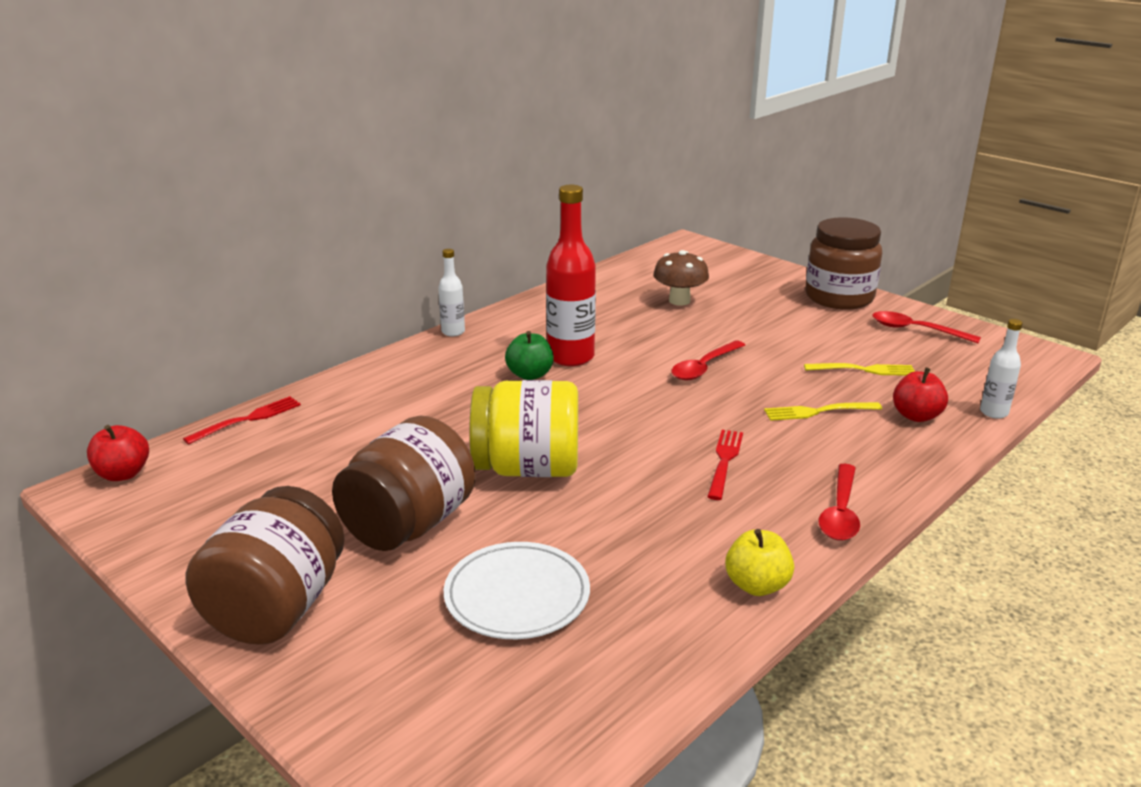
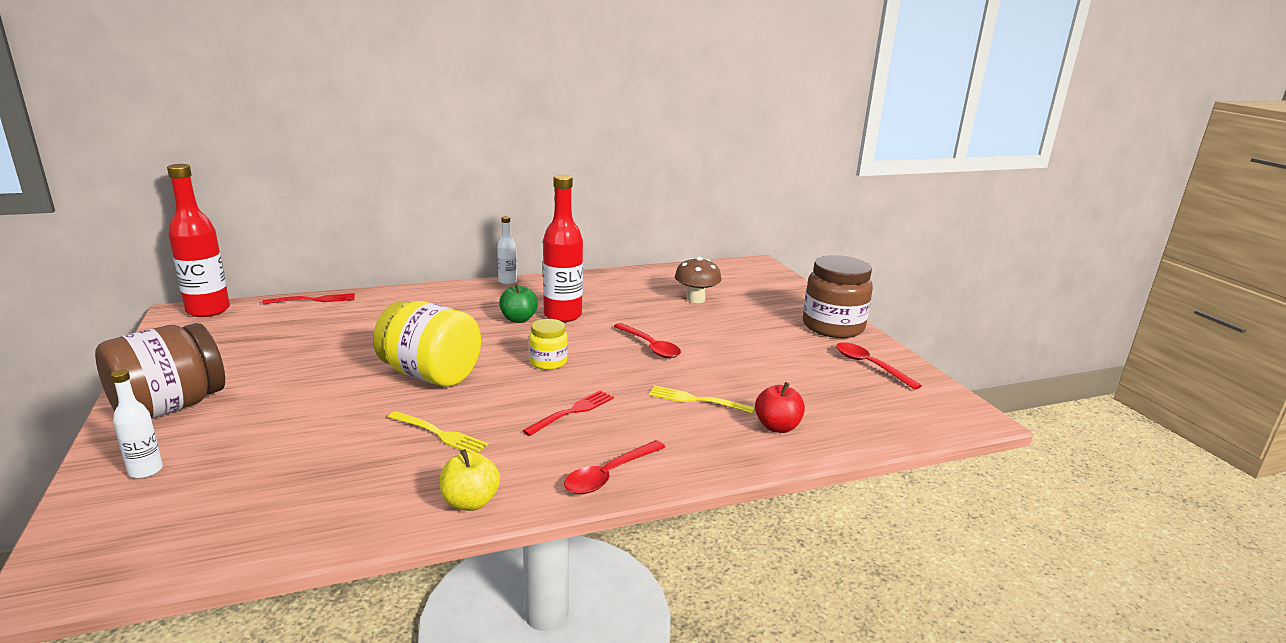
camera: 25 degrees right, 5 degrees down
(123, 474) = (208, 310): red apple -> red bottle
(409, 525) = (310, 385): brown jar -> none
(517, 595) = (306, 449): white plate -> none
(629, 415) = (548, 362): none -> yellow jar
(704, 367) = (650, 346): red spoon -> red spoon turned 105 degrees counterclockwise
(864, 370) = (779, 382): yellow fork -> yellow fork (439, 434)
(994, 412) = (854, 445): white bottle -> white bottle (146, 471)

